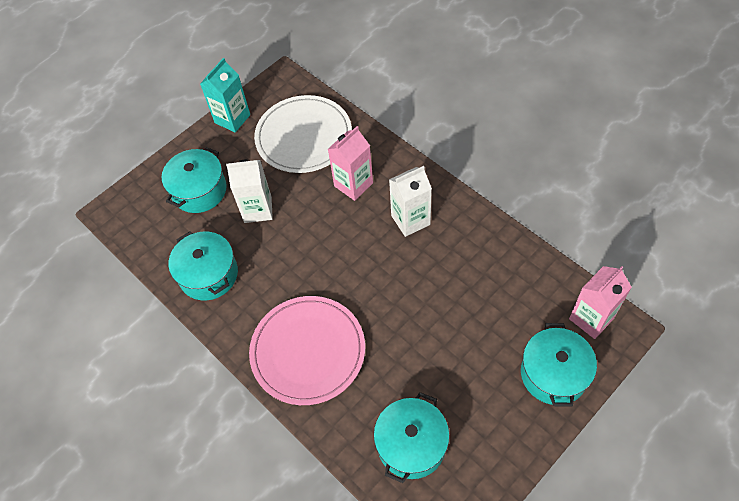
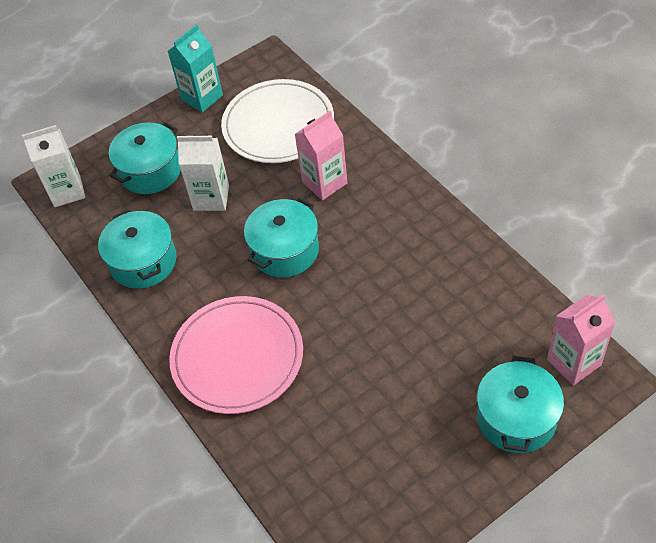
camera: 10 degrees right, 5 degrees down
(410, 220) = (382, 228): white carton -> white carton (67, 191)
(411, 444) = (335, 473): turquoise pot -> turquoise pot (285, 250)

